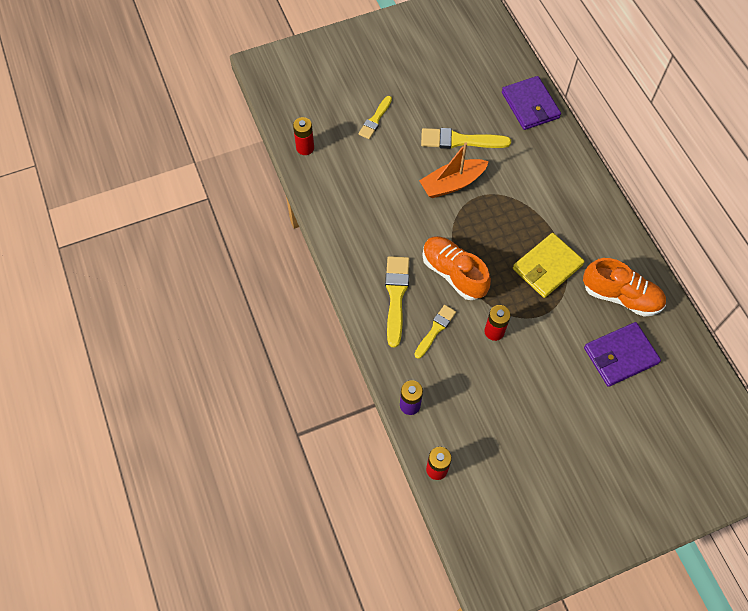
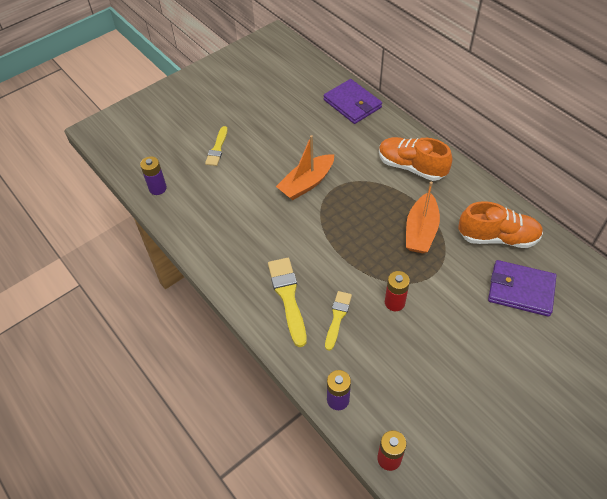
camera: 15 degrees left, 10 degrees down
(305, 148) = (157, 188): red battery -> purple battery
(453, 273) = (336, 260): orange shoe -> orange shoe (411, 167)
(460, 140) = (301, 146): yellow brush -> none
(547, 267) = (421, 231): yellow wallet -> orange boat
(620, 355) = (521, 290): purple wallet -> purple wallet turned 60 degrees clockwise

